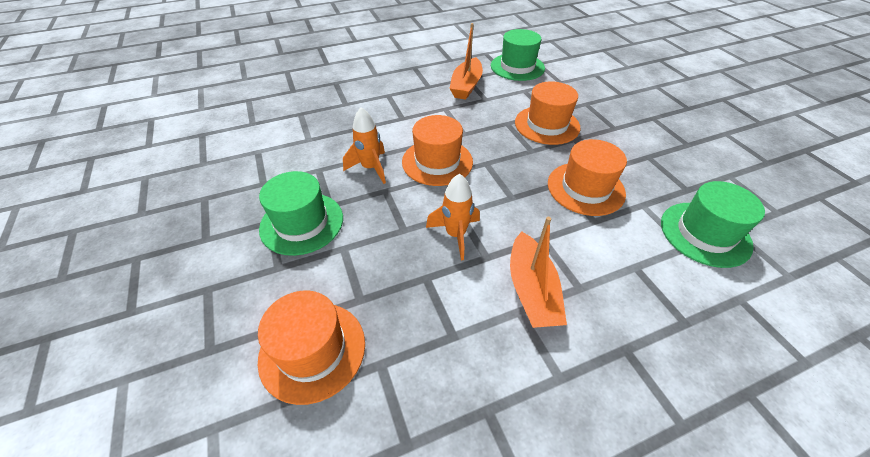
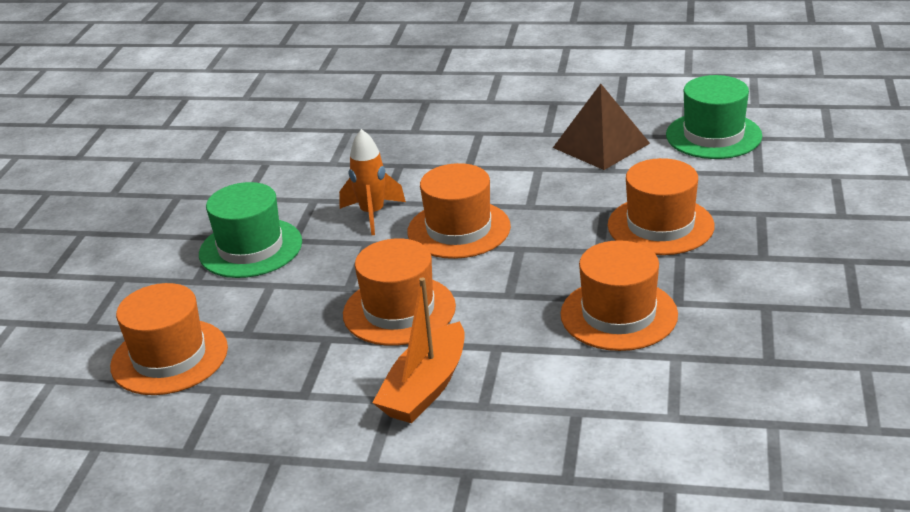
camera: 35 degrees right, 15 degrees down
(455, 235) = (399, 310): orange rocket -> orange hat
(466, 86) = (601, 145): orange boat -> brown pyramid
(705, 233) = (720, 413): green hat -> none

